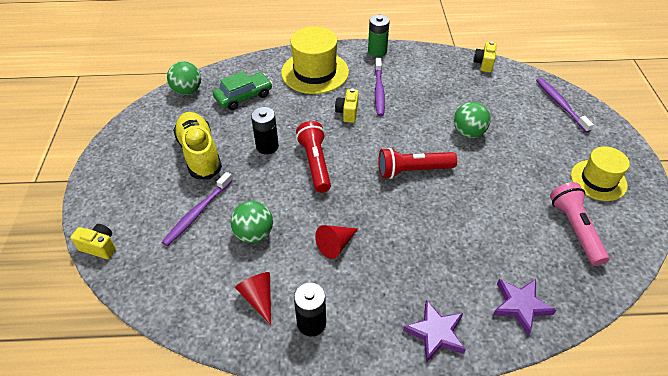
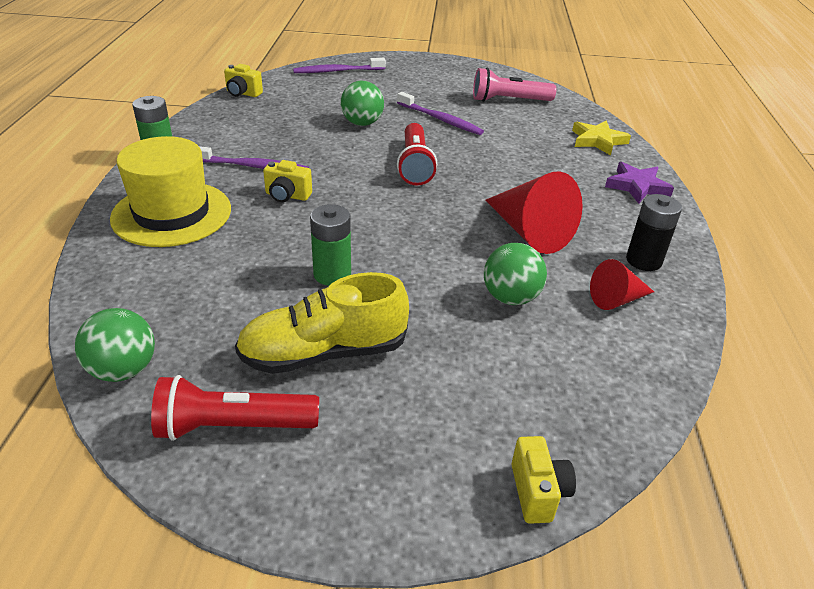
camera: 85 degrees left, 10 degrees down
(99, 247) = (538, 492): yellow camera -> yellow camera turned 150 degrees clockwise
(197, 213) = (465, 356): purple toothbrush -> purple toothbrush (440, 119)
(244, 96) = (190, 293): green car -> none
(267, 146) = (332, 274): black battery -> green battery
(315, 163) = (383, 233): red flashlight -> red flashlight (233, 426)
(336, 245) = (529, 232): red cone -> red cone, size x1.76
(520, 306) = (598, 141): purple star -> yellow star
(598, 180) = (449, 78): yellow hat -> none

